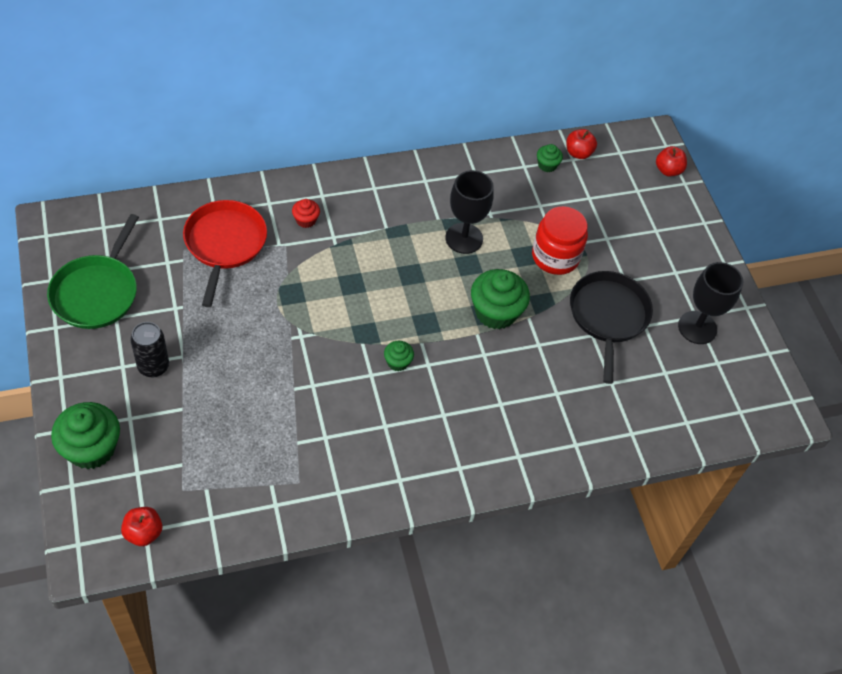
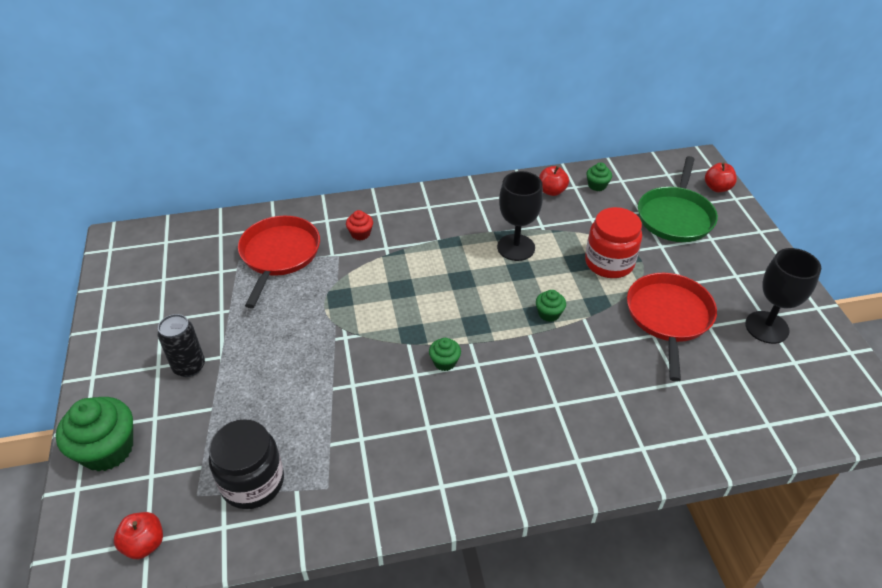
camera: 10 degrees right, 10 degrees down
(97, 292) = (147, 298): green pan -> green pan (675, 216)
(231, 478) = (252, 482): none -> black jar
(495, 312) = (549, 314): green cupcake -> green cupcake, size x0.50
(578, 153) = (627, 175): red apple -> red apple (551, 191)
(608, 316) = (668, 317): black pan -> red pan

